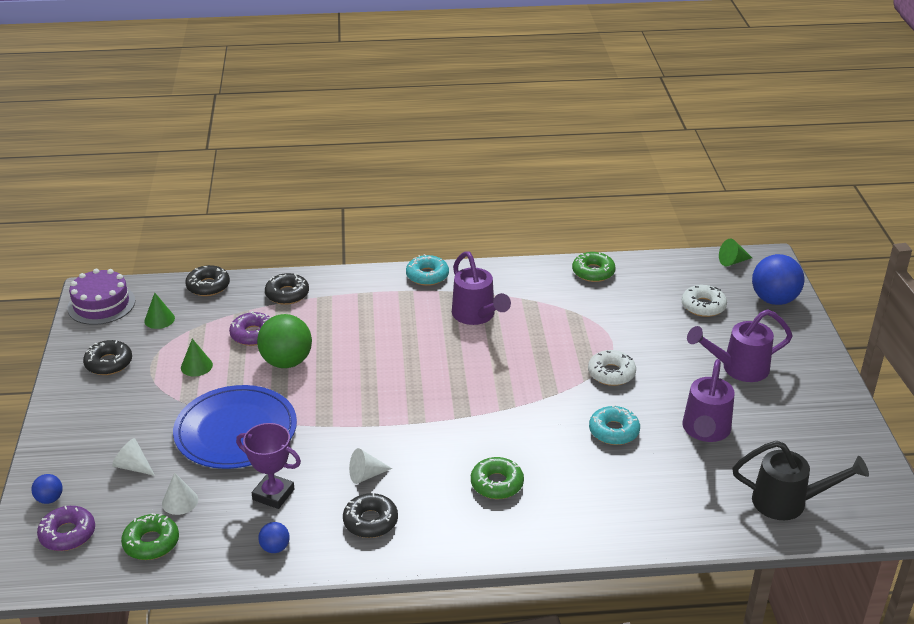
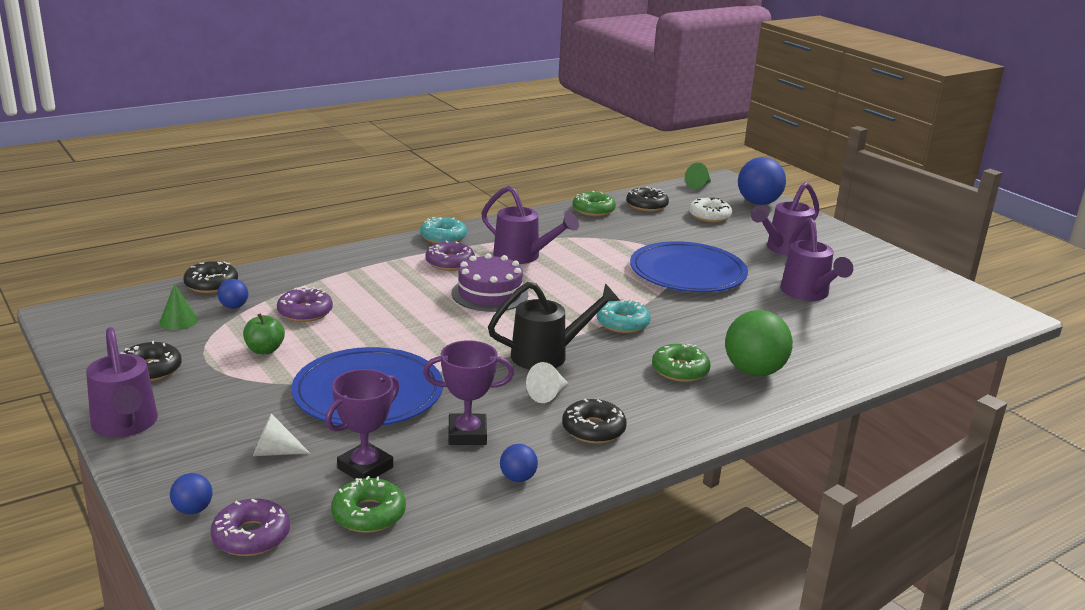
camera: 30 degrees left, 10 degrees down
(60, 411) = (126, 425): none -> purple watering can
(101, 304) = (90, 322): purple cake -> purple cake (490, 294)
(180, 501) = (365, 468): white cone -> purple trophy
(196, 366) = (265, 350): green cone -> green apple
(207, 314) = (234, 307): none -> blue ball
(286, 362) = (366, 326): green ball -> green ball (754, 371)
(287, 294) = (310, 275): black donut -> black donut (646, 205)
(408, 308) = (450, 263): none -> purple donut
(611, 373) = (687, 272): white donut -> blue plate
(613, 431) = (736, 310): turquoise donut -> turquoise donut (622, 323)
(788, 502) = (925, 324): black watering can -> black watering can (548, 355)

